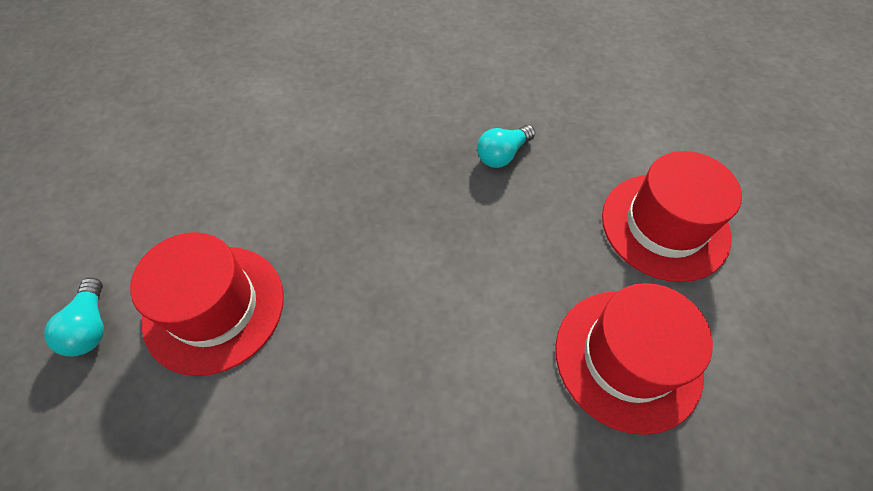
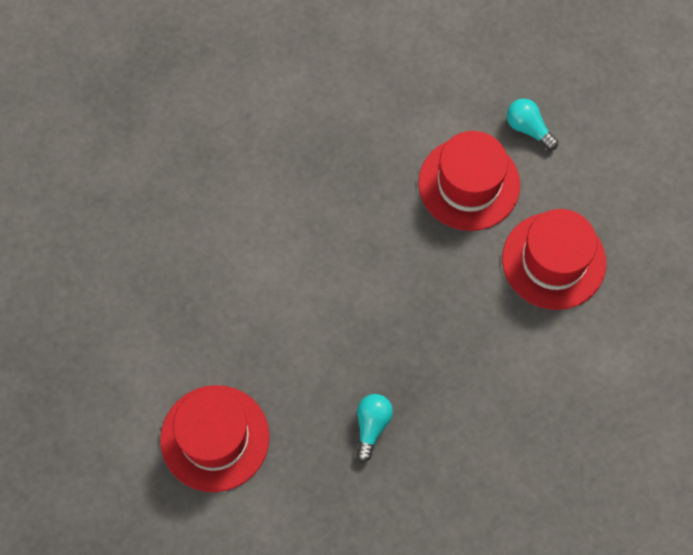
camera: 145 degrees right, 10 degrees up
(627, 358) = (197, 317): red hat -> red hat (553, 261)

